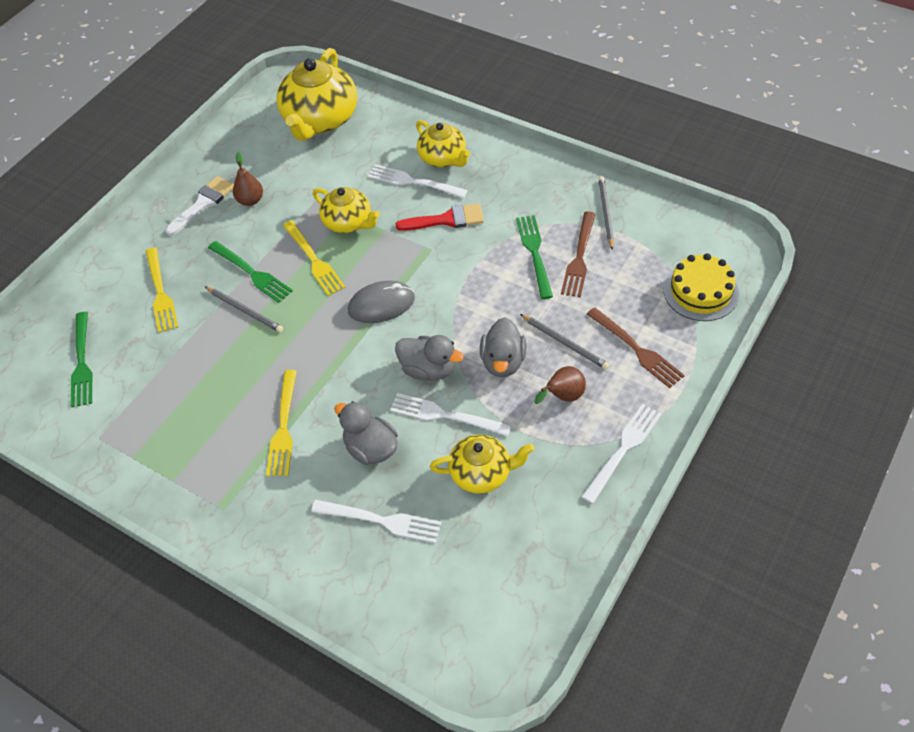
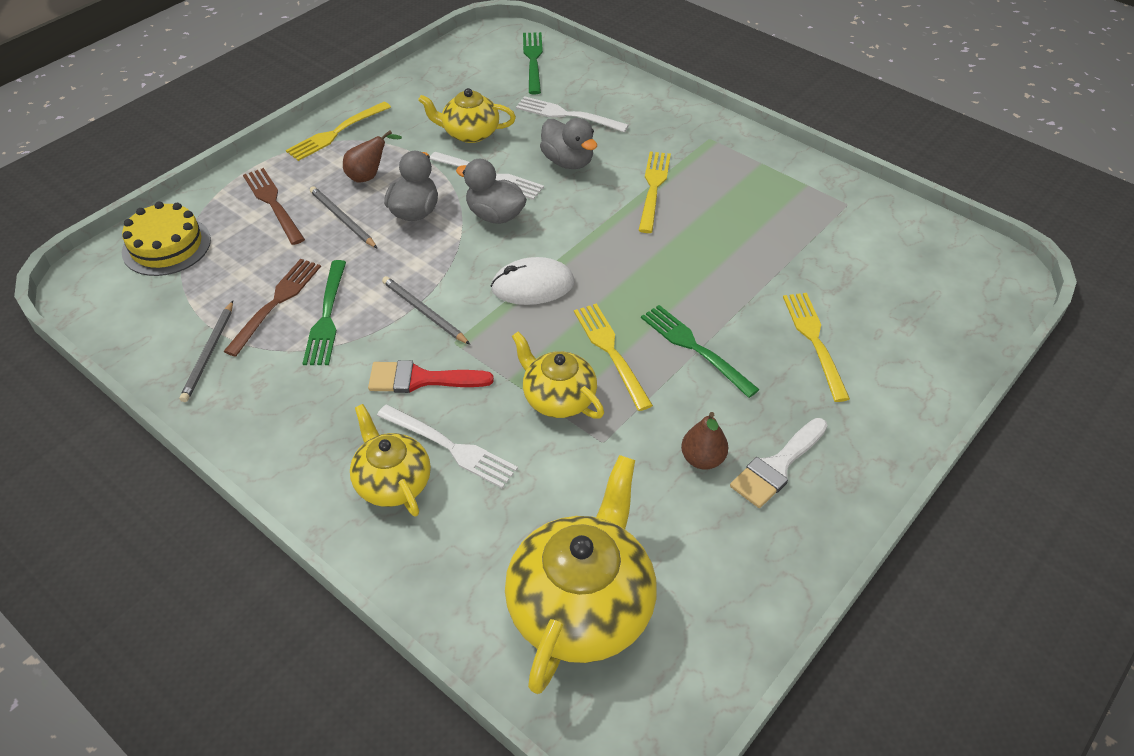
camera: 175 degrees left, 5 degrees down
(82, 362) = (892, 275): green fork -> green fork (533, 60)
(245, 310) = (701, 303): grey pencil -> grey pencil (424, 312)
(381, 304) = (532, 285): grey mouse -> white mouse
(623, 450) = (336, 133): white fork -> yellow fork

